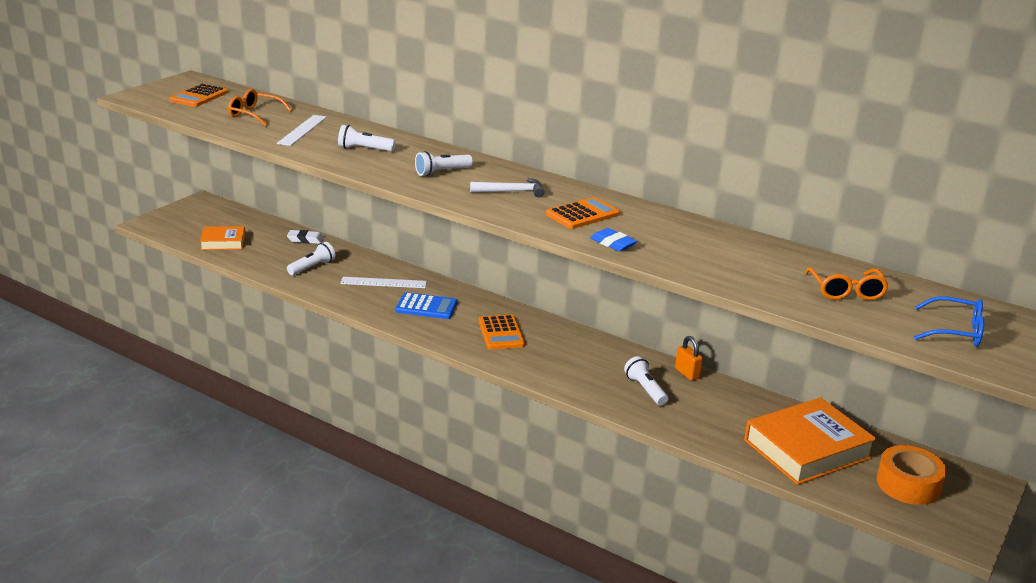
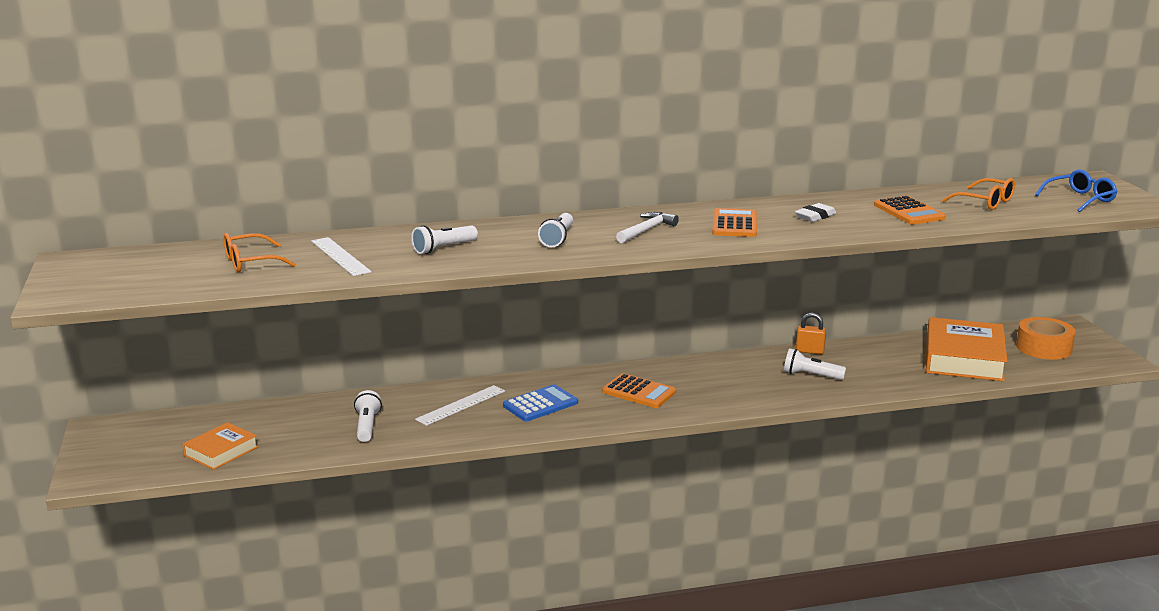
camera: 45 degrees left, 5 degrees down
(199, 96) = (136, 270): orange calculator -> orange calculator (908, 212)
(305, 240) = (302, 408): white eraser -> white eraser (815, 216)
(613, 243) = (805, 233): blue eraser -> none

